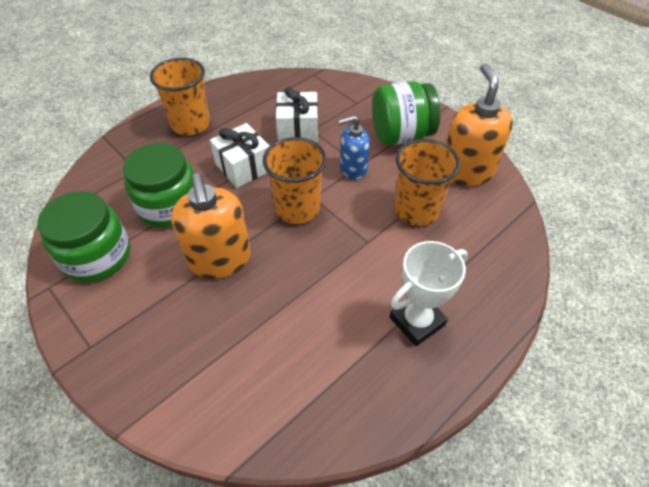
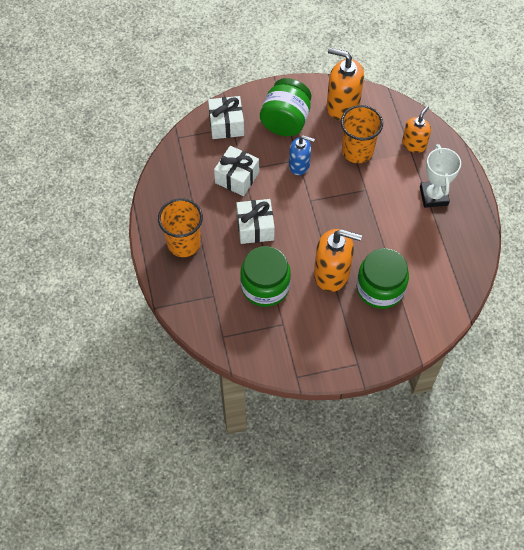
camera: 60 degrees left, 10 degrees up
(97, 256) = (286, 342): green jar -> green jar (380, 288)
(297, 208) = (315, 213): orange cup -> none
(353, 169) = (299, 165): blue soap dispenser -> blue soap dispenser turned 90 degrees counterclockwise
(356, 97) = (226, 125): none -> white gift
(479, 262) = (414, 144): none -> orange soap dispenser

